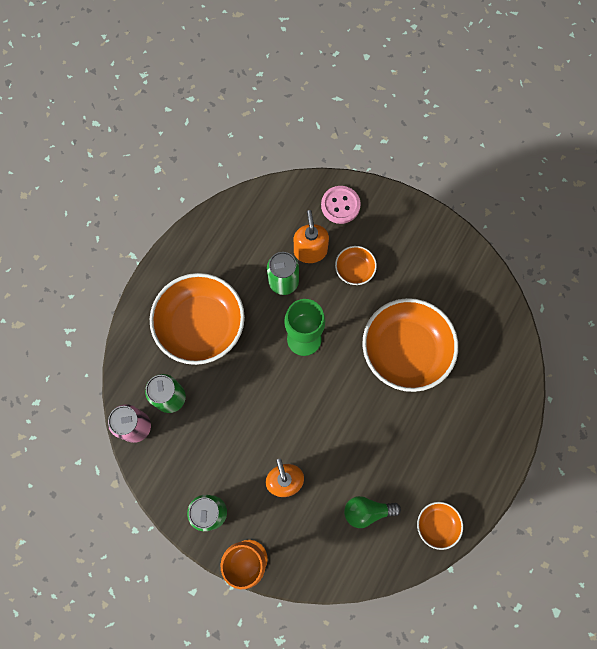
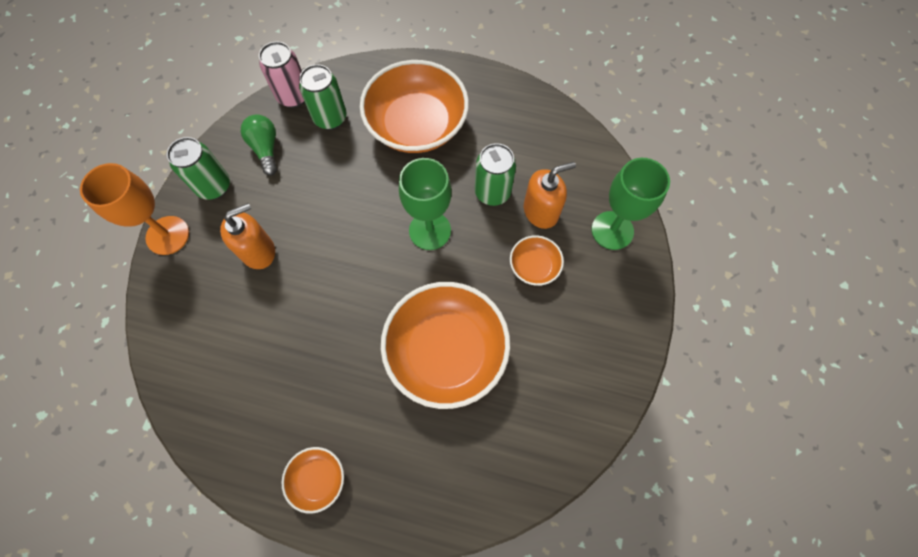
camera: 75 degrees right, 5 degrees down
(340, 205) = (612, 230): pink button -> green goblet
(367, 511) = (236, 350): green light bulb -> green light bulb (266, 149)
(437, 525) = (229, 441): orange bowl -> orange bowl (317, 479)

